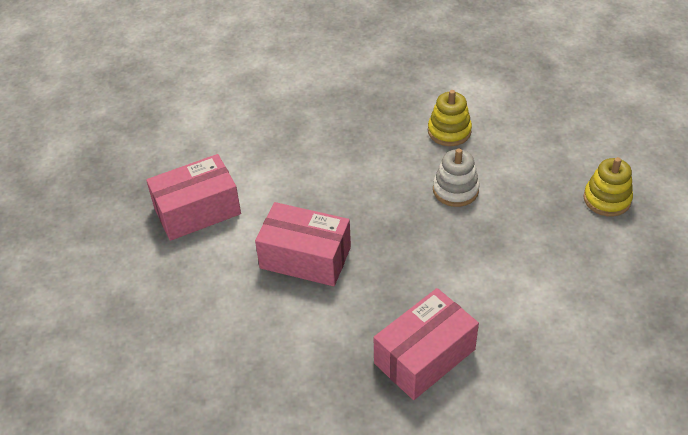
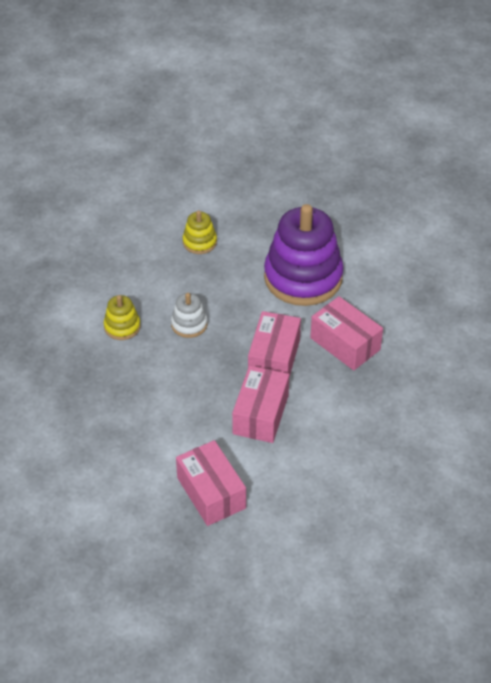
camera: 95 degrees left, 0 degrees up
(398, 273) = (274, 358): none -> pink box
(553, 312) = (303, 278): none -> purple stacking toy

